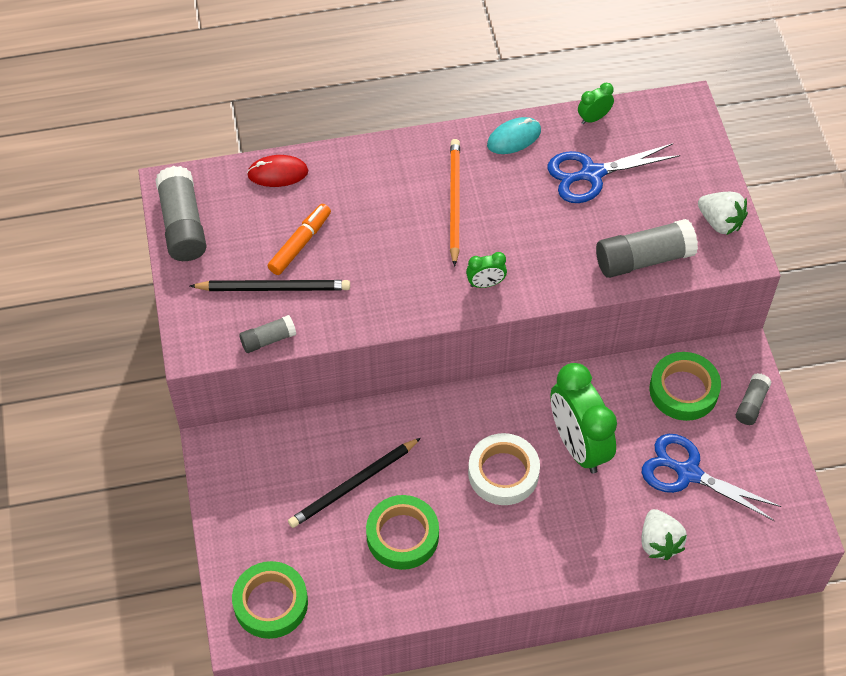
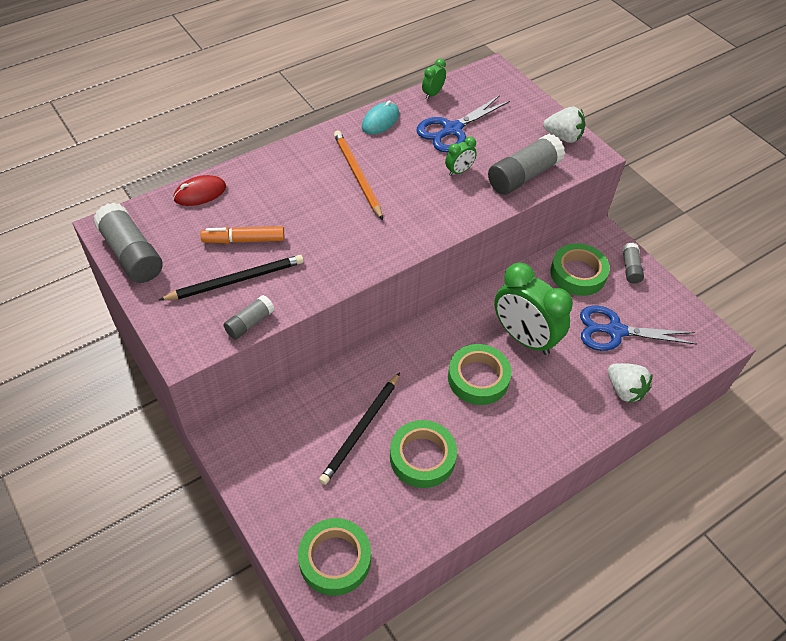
camera: 25 degrees left, 5 degrees down
(300, 244) = (244, 240): orange marker -> orange marker turned 105 degrees counterclockwise
(485, 284) = (413, 226): green clock -> green clock (459, 171)
(503, 473) = (478, 378): white tape -> green tape

